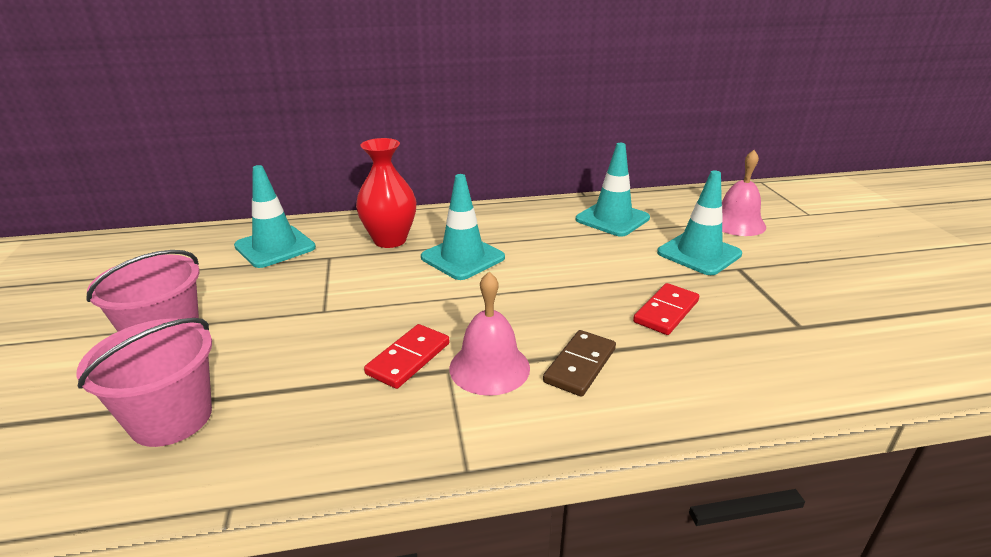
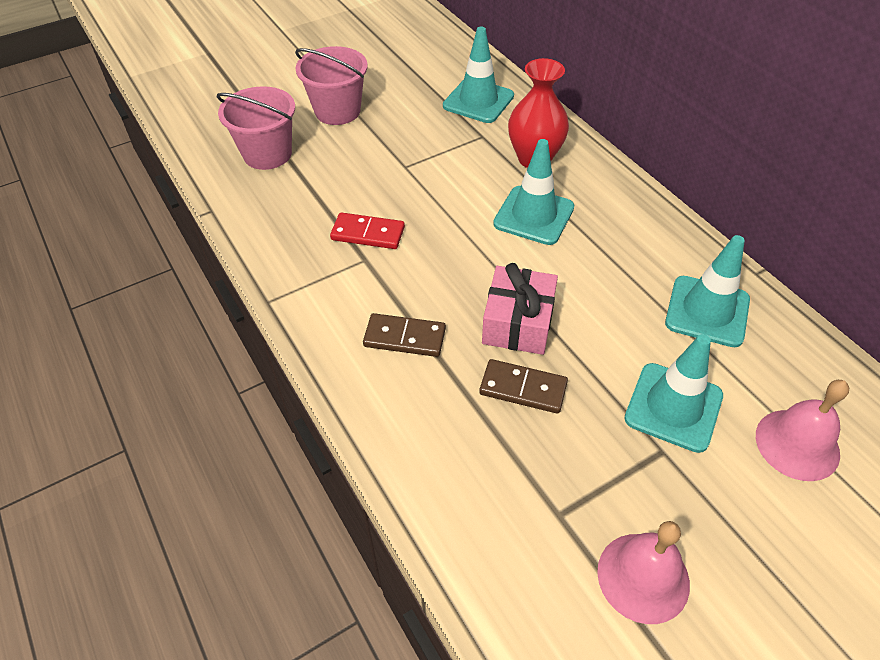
camera: 70 degrees right, 20 degrees up
(489, 367) = (377, 282): pink bell -> pink bell (643, 577)
(589, 296) = (518, 322): none -> pink gift
(666, 312) = (523, 389): red domino -> brown domino

